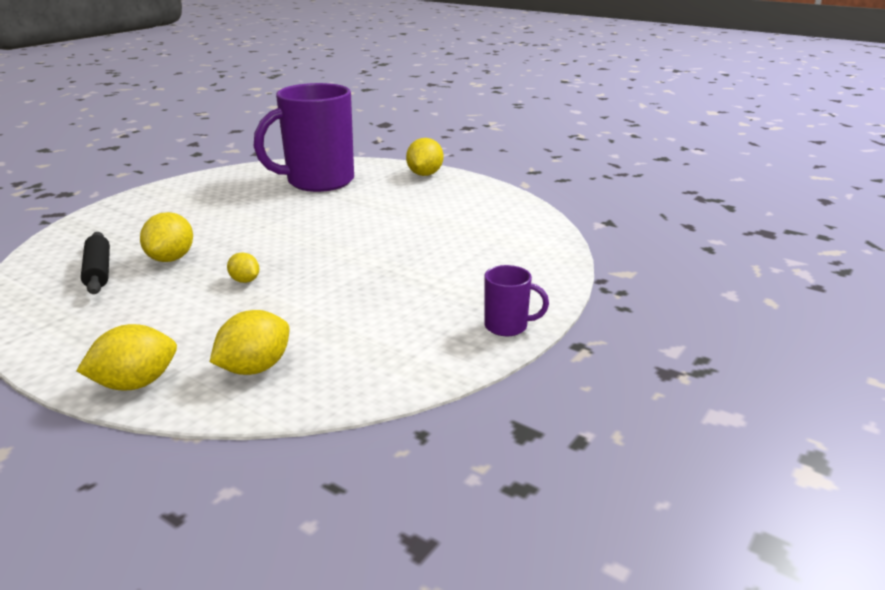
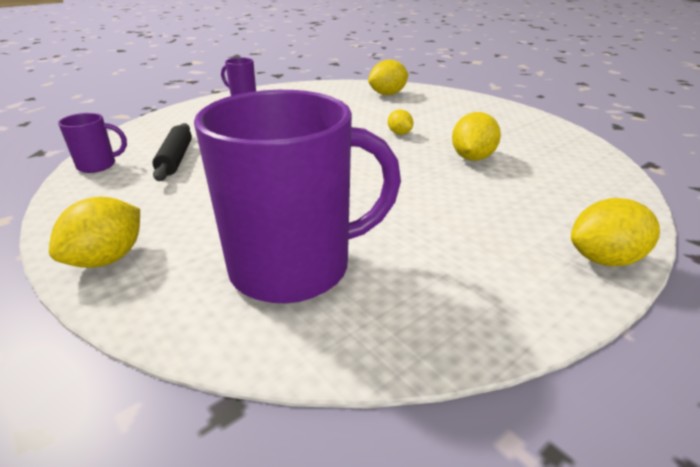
camera: 165 degrees left, 5 degrees up
(98, 271) = (532, 154): black rolling pin -> black rolling pin (175, 159)
(136, 383) = (448, 95): yellow lemon -> yellow lemon (604, 259)
(524, 213) = (98, 165): none -> purple mug

